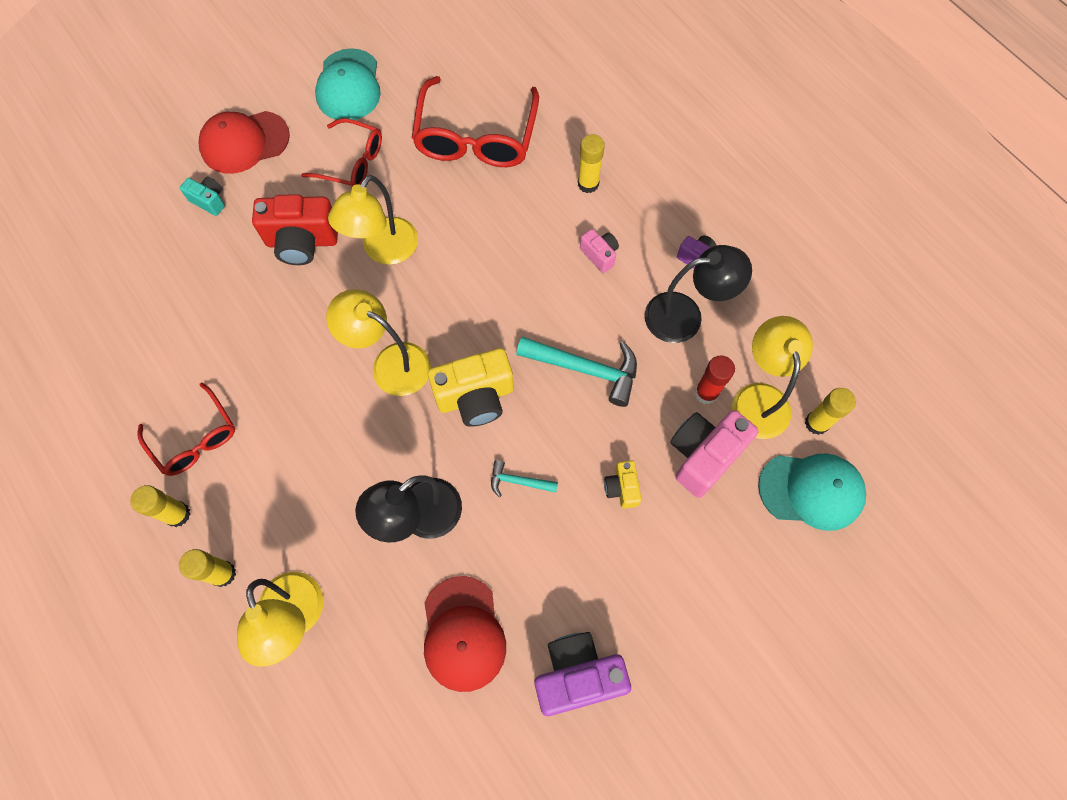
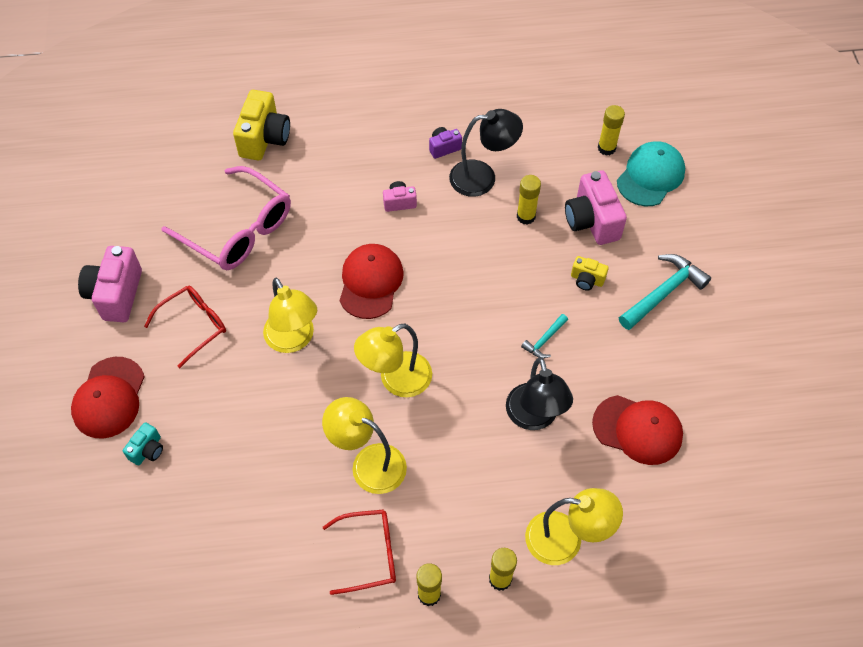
camera: 60 degrees left, 10 degrees down
(209, 201) = (147, 450): turquoise camera -> turquoise camera turned 150 degrees clockwise
(302, 242) = (242, 395): red camera -> none
(349, 85) = (116, 294): turquoise cap -> pink camera
(475, 397) = (461, 336): yellow camera -> yellow camera (264, 138)
(476, 137) = (238, 230): red glasses -> pink glasses
(488, 280) = (370, 282): none -> red cap
(577, 675) = (703, 372): purple camera -> none
(585, 369) = (484, 256): turquoise hammer -> turquoise hammer (663, 293)
(588, 184) = (335, 179): yellow glue stick -> yellow glue stick (526, 216)
(685, 316) = (482, 177): black lamp -> black lamp turned 60 degrees clockwise
(706, 393) = (547, 196): red glue stick -> none
(759, 398) = (570, 169): yellow lamp -> yellow lamp (368, 463)

